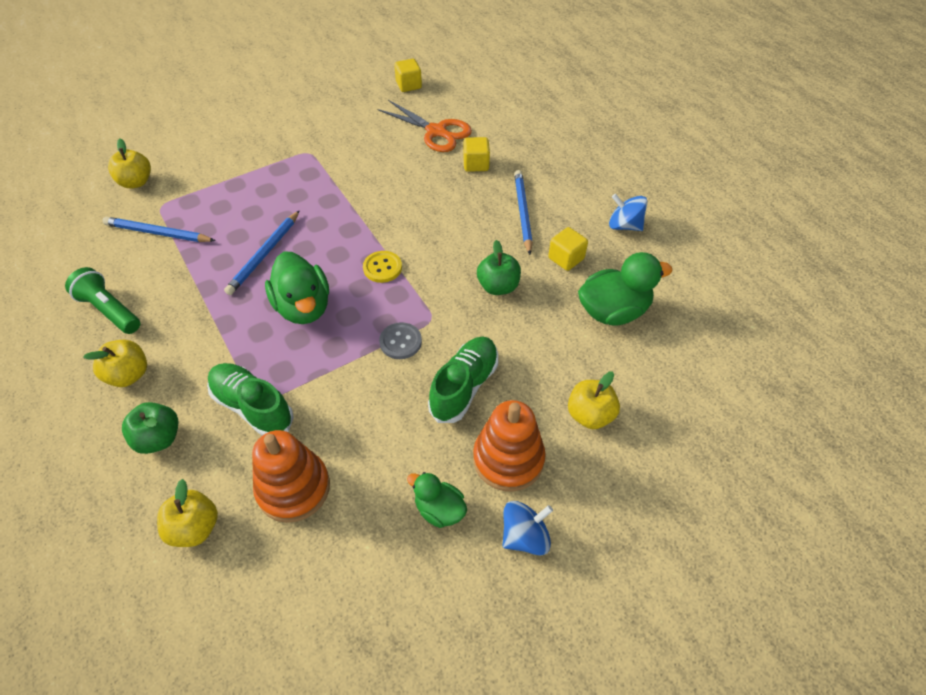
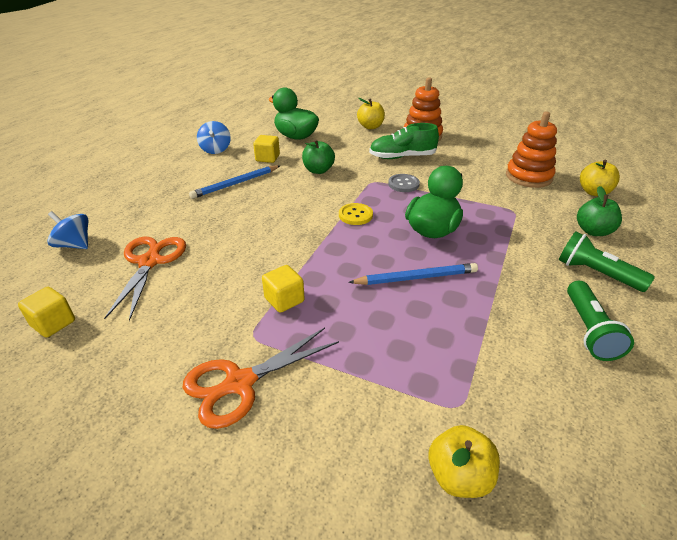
camera: 125 degrees left, 15 degrees down
(129, 375) = (596, 273): yellow apple -> green flashlight
(158, 233) = (488, 372): blue pencil -> none
(252, 407) = (520, 210): green shoe -> none
(279, 135) = (239, 383): none -> orange scissors
(439, 509) = (470, 142): green duck -> none
(476, 164) = (190, 221): yellow cube -> yellow cube (284, 300)
(525, 536) = (448, 124): blue spinning top -> blue spinning top (74, 245)

